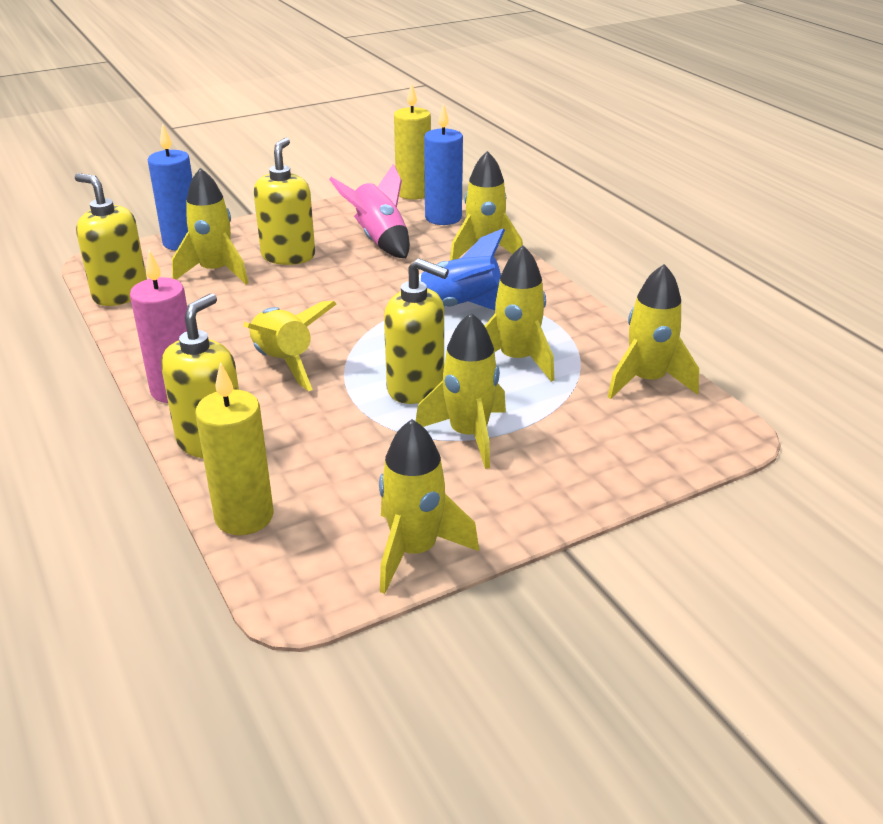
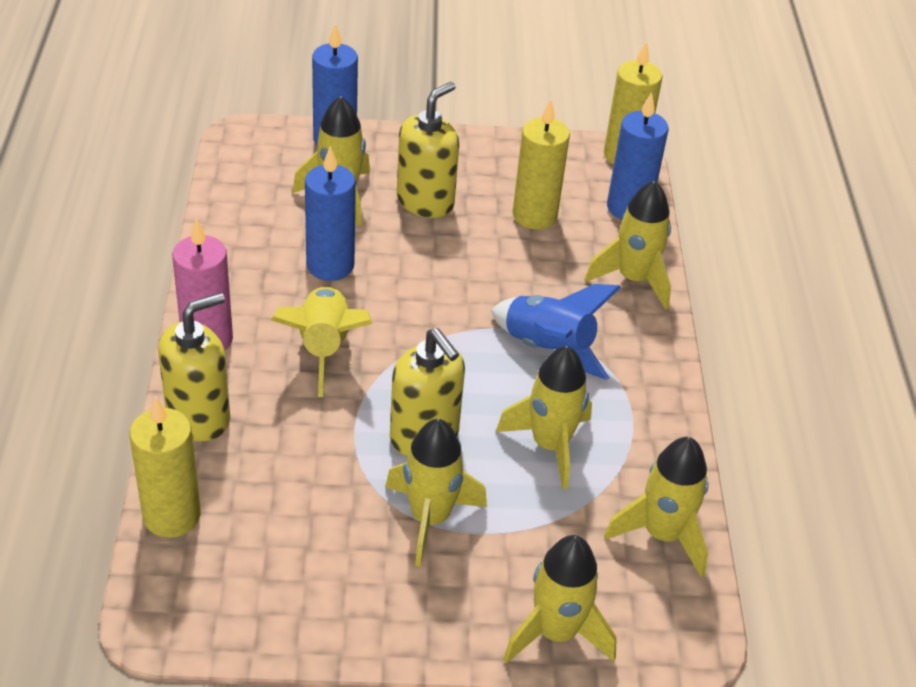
camera: 25 degrees right, 10 degrees up
(120, 294) = (234, 191): yellow soap dispenser -> none
(244, 313) = (330, 265): none -> blue candle
(379, 240) = (534, 215): pink rocket -> yellow candle
(414, 551) = (285, 625): yellow rocket -> yellow rocket (556, 632)

